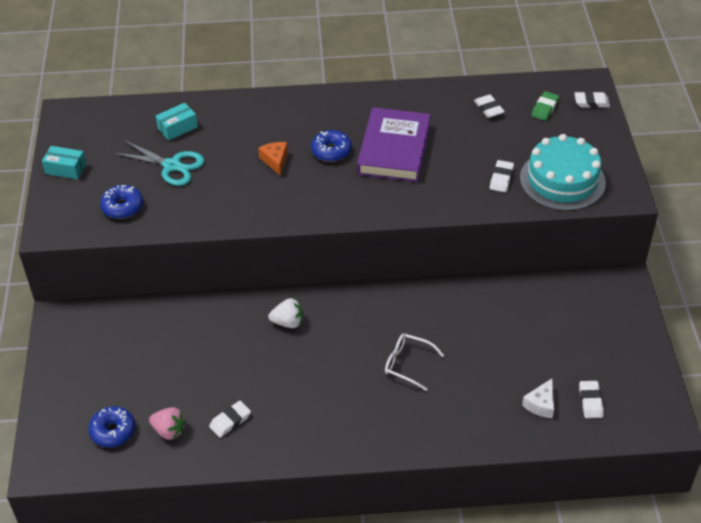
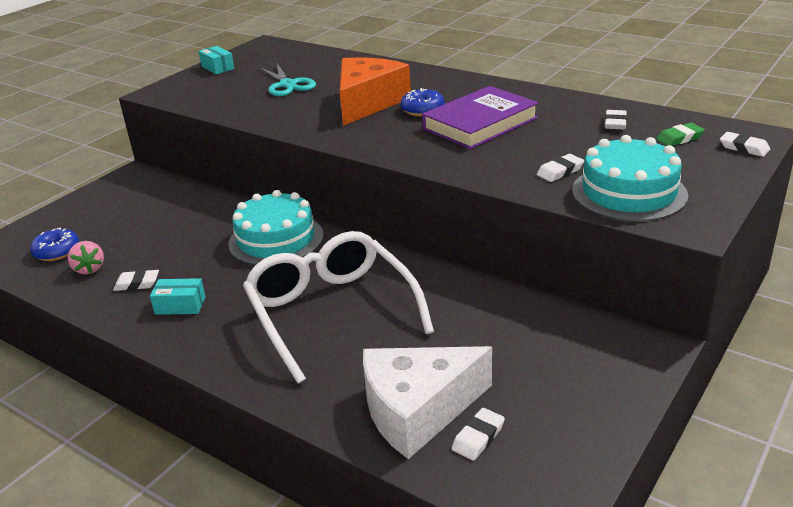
camera: 40 degrees right, 15 degrees down
(122, 207) = (218, 95): blue donut -> none
(177, 128) = (325, 67): turquoise box -> turquoise box (180, 305)
(275, 161) = (368, 103): orange cheese -> orange cheese, size x2.42
(288, 322) = (276, 239): white strawberry -> turquoise cake
(407, 364) = (331, 312): white glasses -> white glasses, size x2.38
(541, 404) = (418, 410): white cheese -> white cheese, size x2.42

